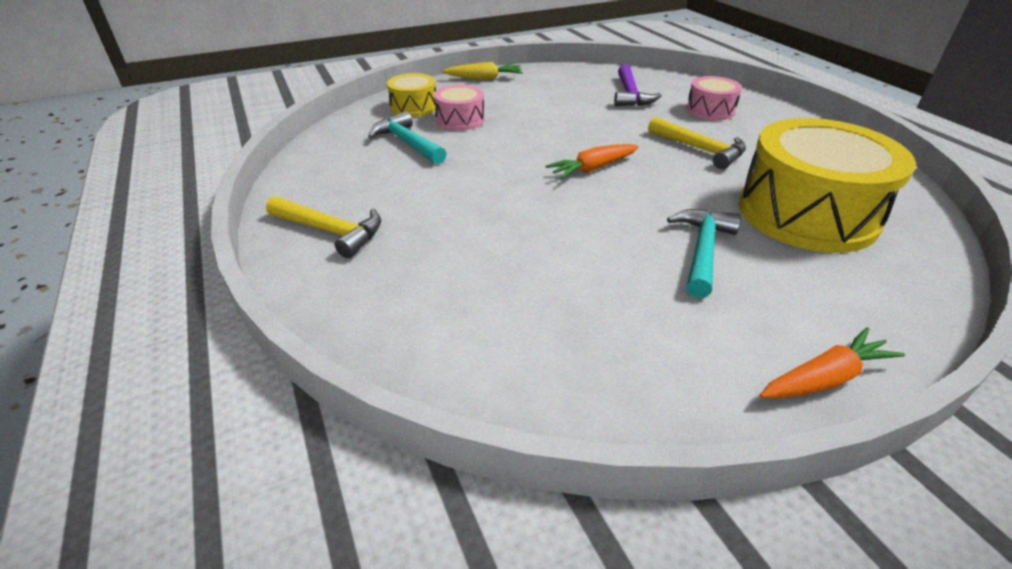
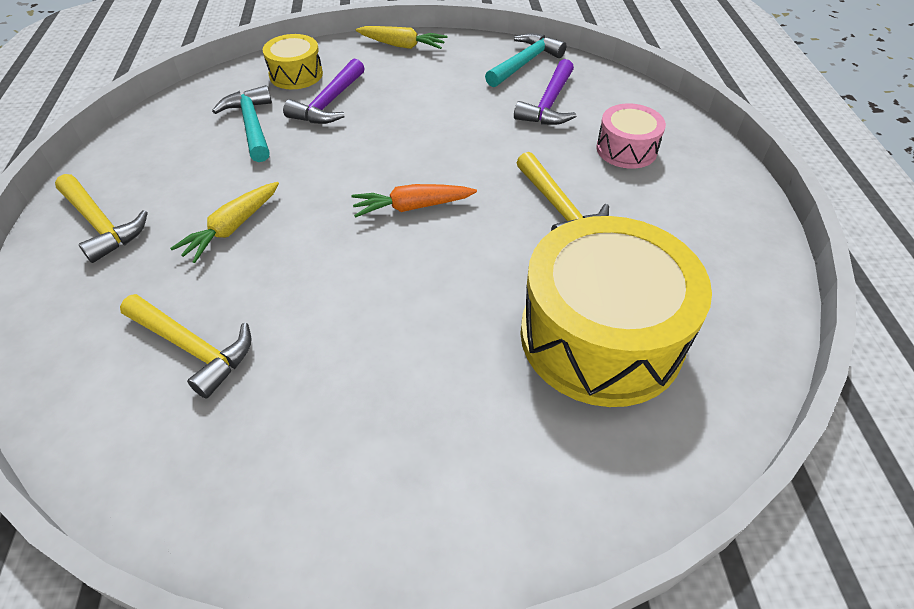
camera: 20 degrees right, 10 degrees up
(457, 209) = (232, 228): none -> yellow carrot
(460, 120) = (329, 103): pink drum -> purple hammer
(504, 294) = (193, 348): none -> yellow hammer
(702, 250) = (433, 353): turquoise hammer -> turquoise hammer (525, 63)
(825, 378) = (414, 557): orange carrot -> none

